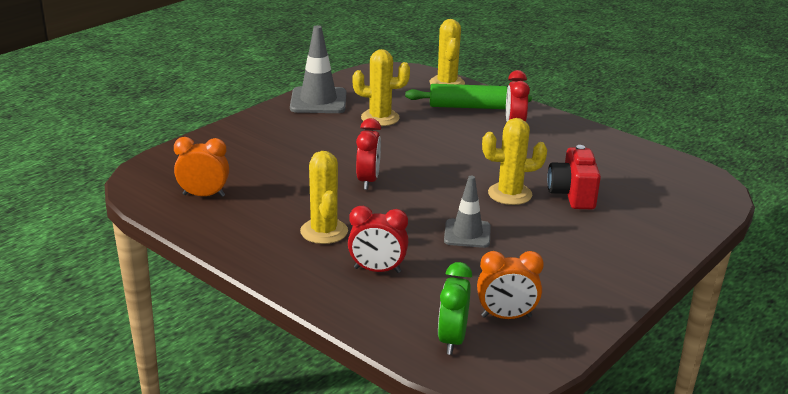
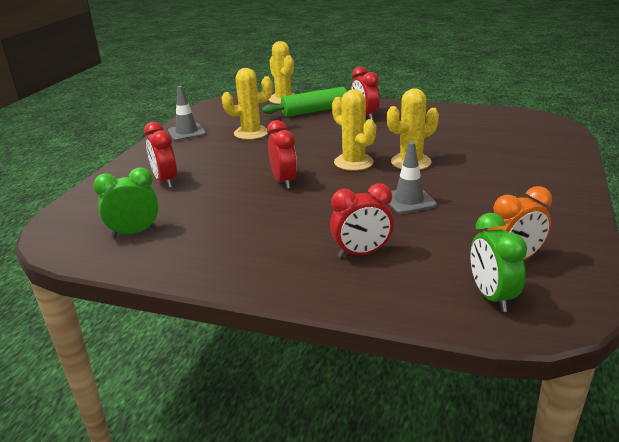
camera: 20 degrees left, 0 degrees up
(204, 195) = (134, 233): orange clock -> green clock
(262, 151) = (165, 181): none -> red clock
(318, 101) = (187, 132): grey traffic cone -> grey traffic cone, size x0.66
(324, 231) = (281, 233): yellow cactus -> yellow cactus (353, 162)
(572, 195) = (458, 151): red camera -> none

